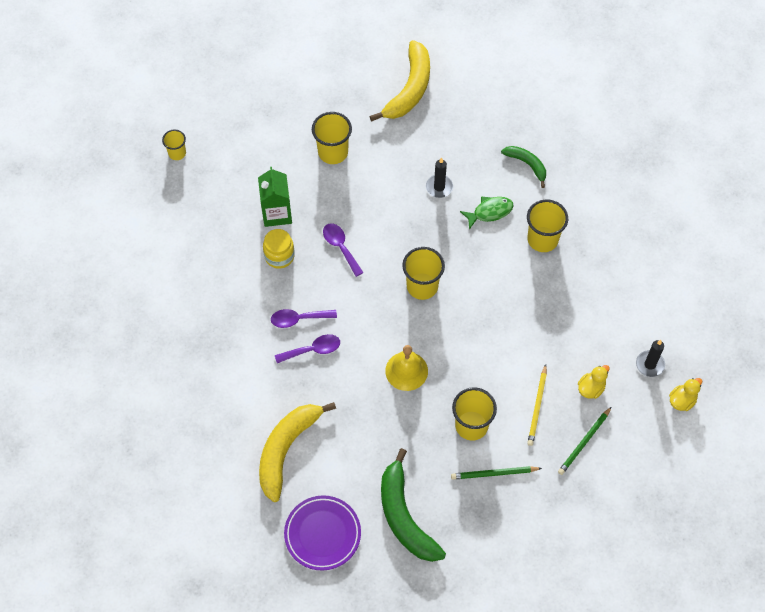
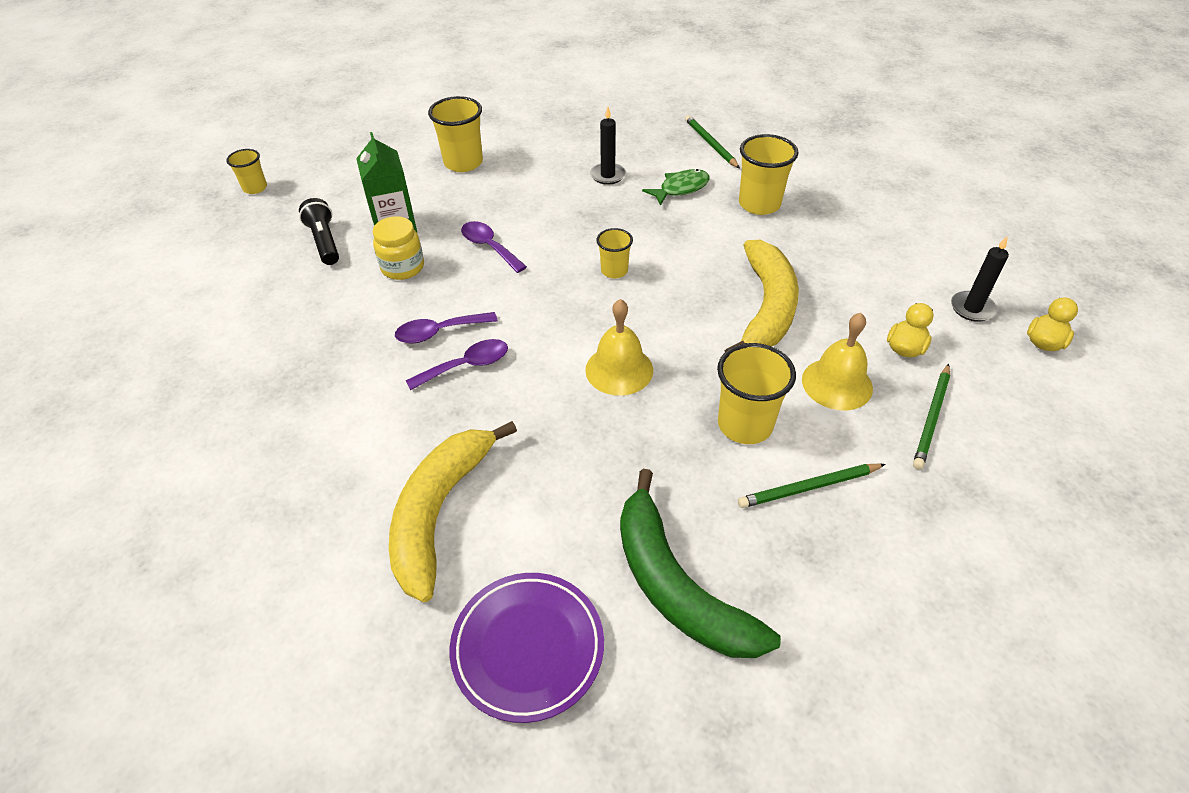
camera: 10 degrees left, 15 degrees down
(227, 221) = (325, 242): none -> black flashlight
(409, 89) = (547, 103): yellow banana -> yellow banana (766, 307)
(422, 286) = (614, 271): yellow cup -> yellow cup, size x0.59
(527, 164) = (710, 144): green banana -> green pencil
(537, 407) = (837, 383): yellow pencil -> yellow bell

